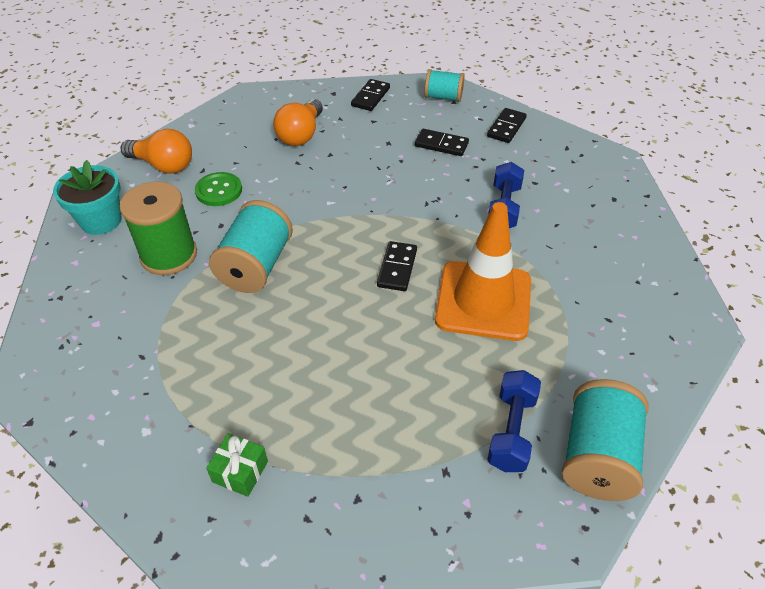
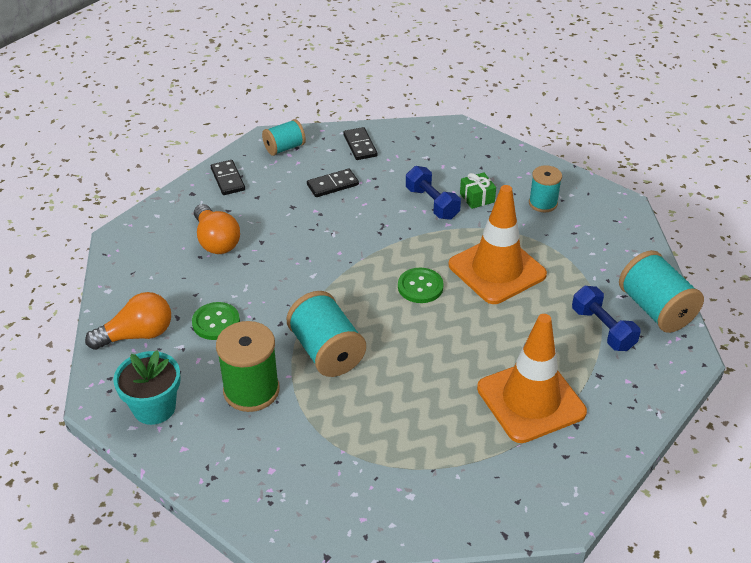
camera: 45 degrees left, 5 degrees down
(240, 471) = (498, 466): green gift -> green gift (477, 198)
(350, 439) = (531, 400): none -> orange traffic cone
(397, 268) = (420, 287): black domino -> green button
(612, 272) = (543, 203): none -> turquoise spool

